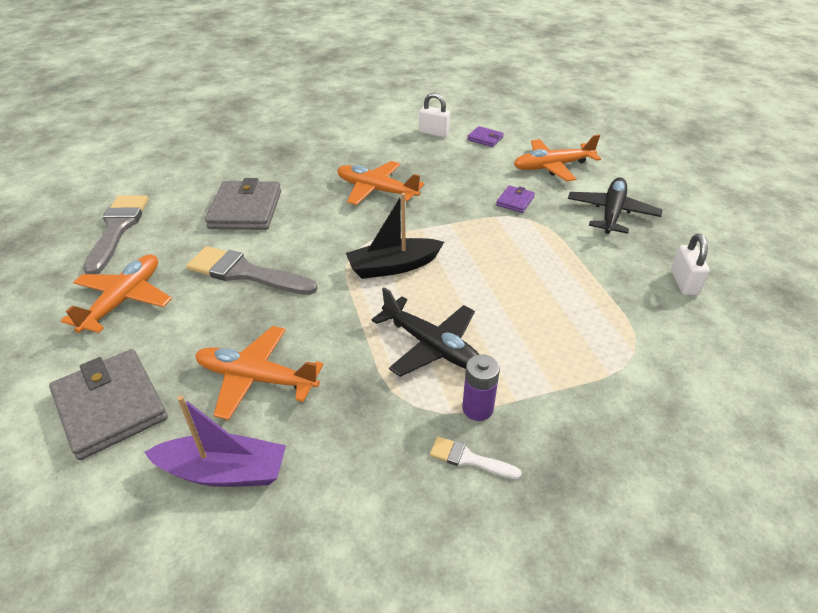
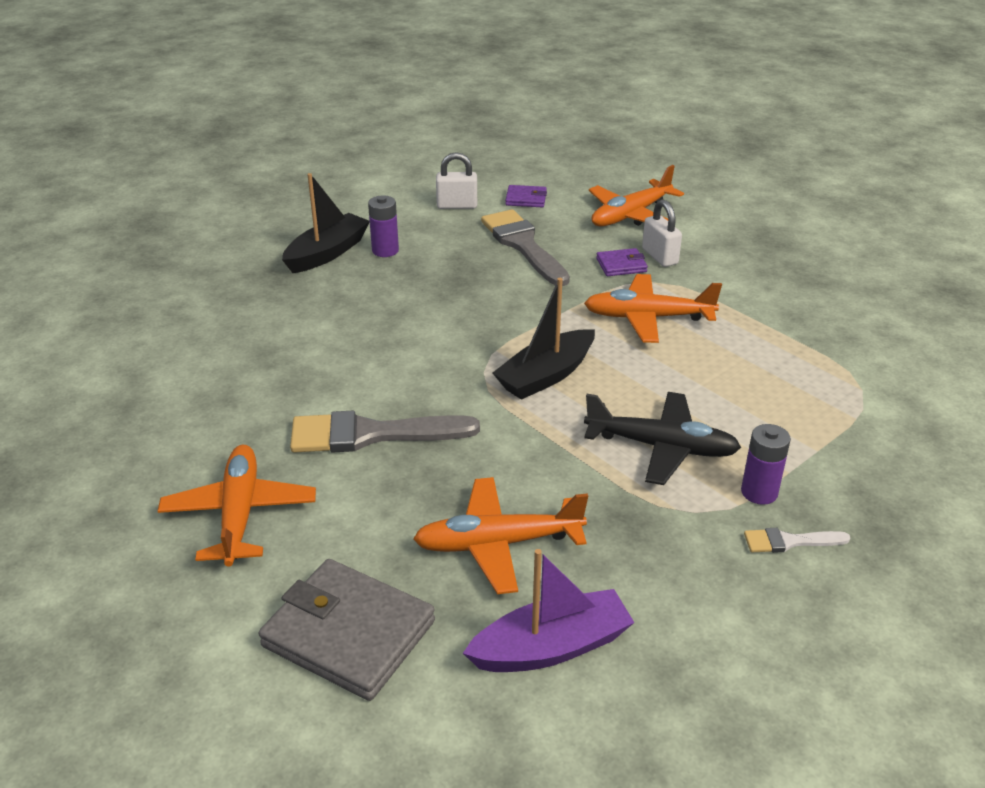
camera: 25 degrees left, 5 degrees down
(117, 229) = (136, 432): grey brush -> grey brush (523, 245)
(246, 210) = (297, 359): grey wallet -> none
(324, 145) = (327, 253): none -> black boat
(361, 152) = (385, 250): none -> purple battery
(376, 190) = (447, 293): orange plane -> orange plane (648, 318)
(515, 201) = (621, 265): purple wallet -> purple wallet turned 75 degrees clockwise
(611, 213) = (733, 252): black plane -> none
(684, 283) = (857, 307): white padlock -> white padlock (659, 256)

